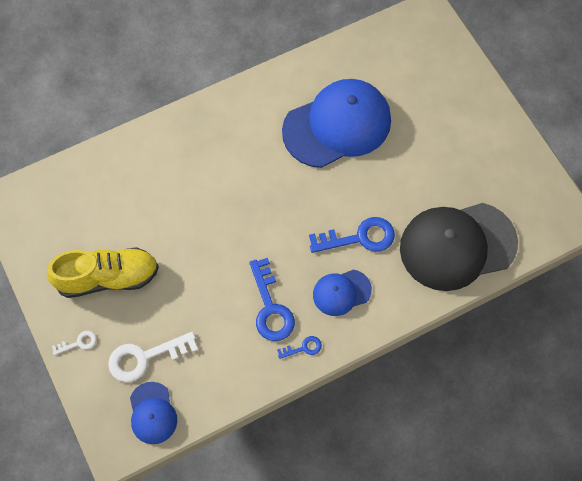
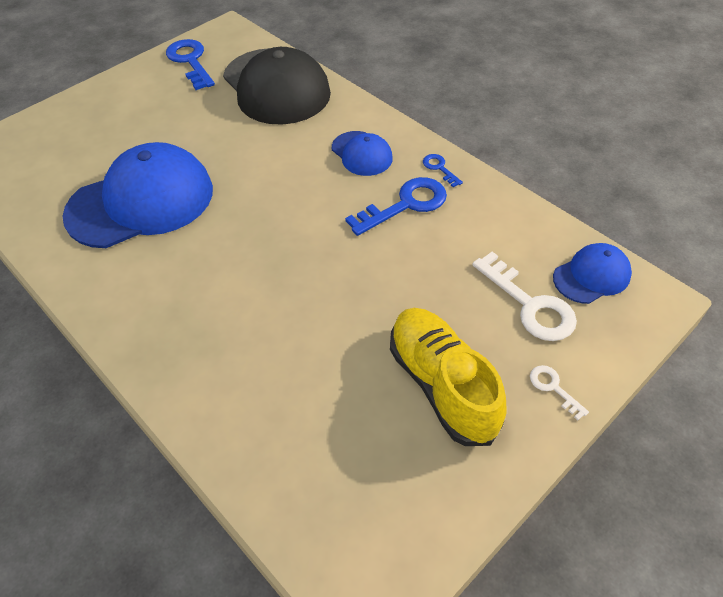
camera: 105 degrees left, 15 degrees down
(337, 125) = (141, 202): blue cap -> blue cap turned 105 degrees clockwise
(359, 237) = (290, 154): blue key -> blue key (190, 61)

